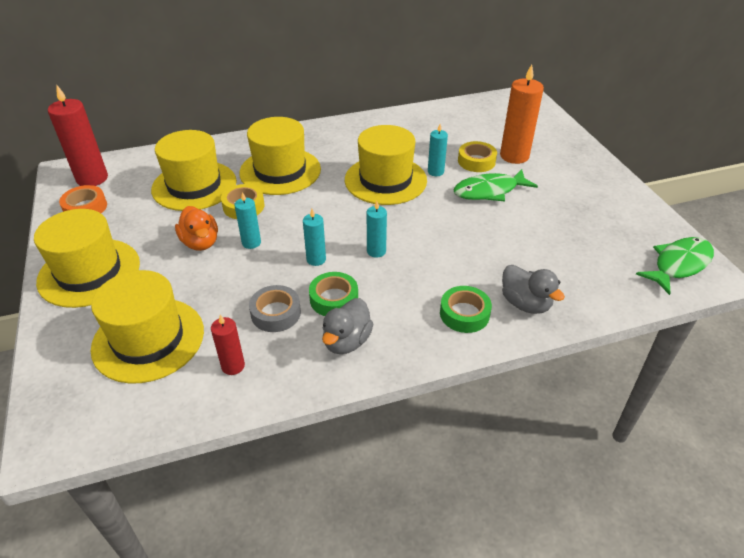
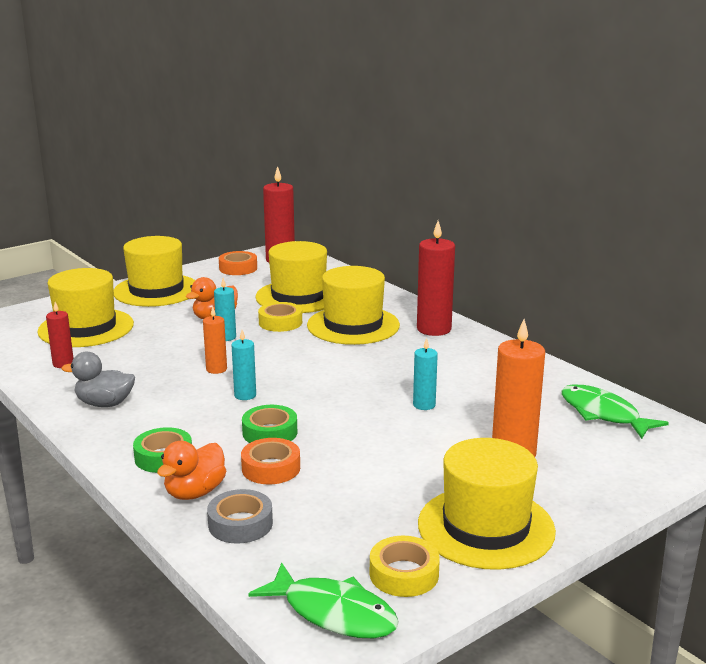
camera: 70 degrees right, 20 degrees down
(276, 313) = (132, 367): grey tape -> grey tape (240, 524)
(316, 138) = (434, 329): none -> red candle
(316, 259) = (216, 369): turquoise candle -> orange candle
(334, 299) = (161, 388): green tape -> green tape (270, 432)
(385, 180) = (380, 379): yellow hat -> yellow hat (486, 527)
(476, 161) = (473, 428): yellow tape -> yellow tape (404, 574)
(489, 191) = (409, 445): green fish -> green fish (603, 414)
(501, 258) = (271, 468): none -> orange tape
(525, 303) = (195, 492): grey duck -> orange duck

